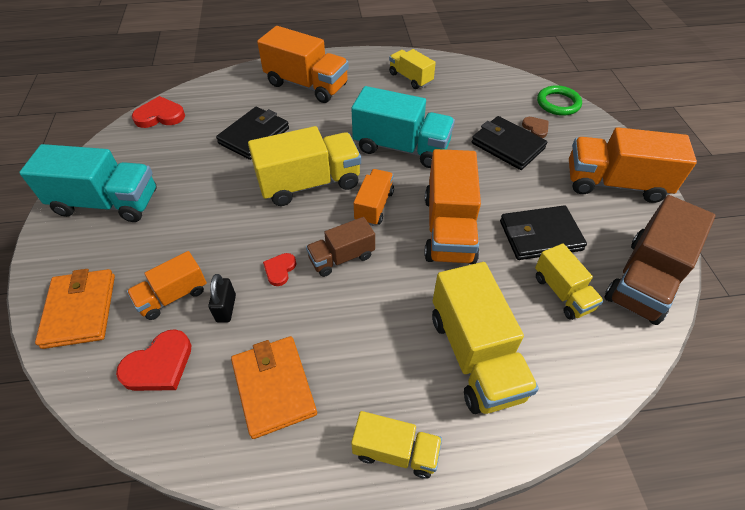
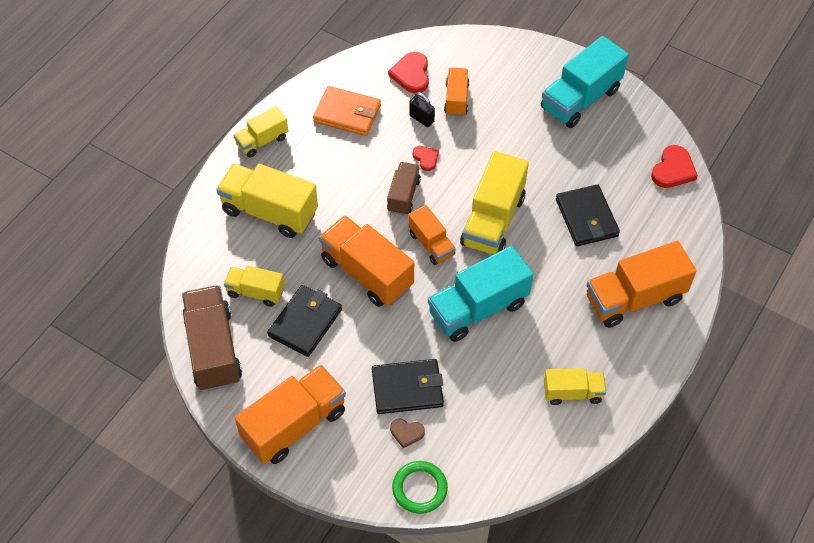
camera: 130 degrees right, 5 degrees up
(80, 310) = (486, 56): orange wallet -> none

